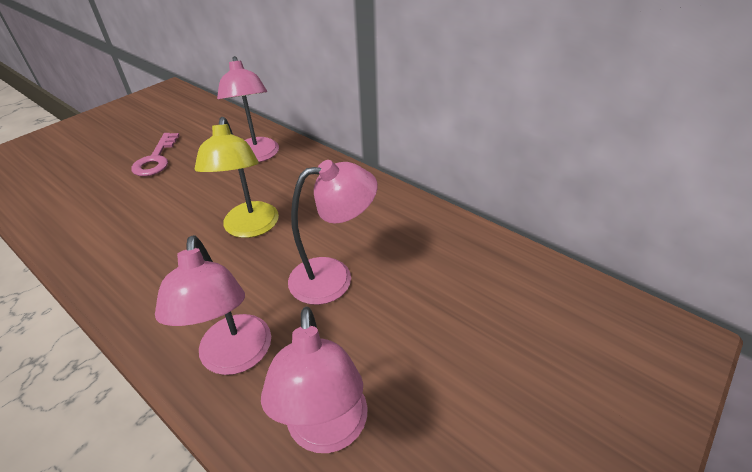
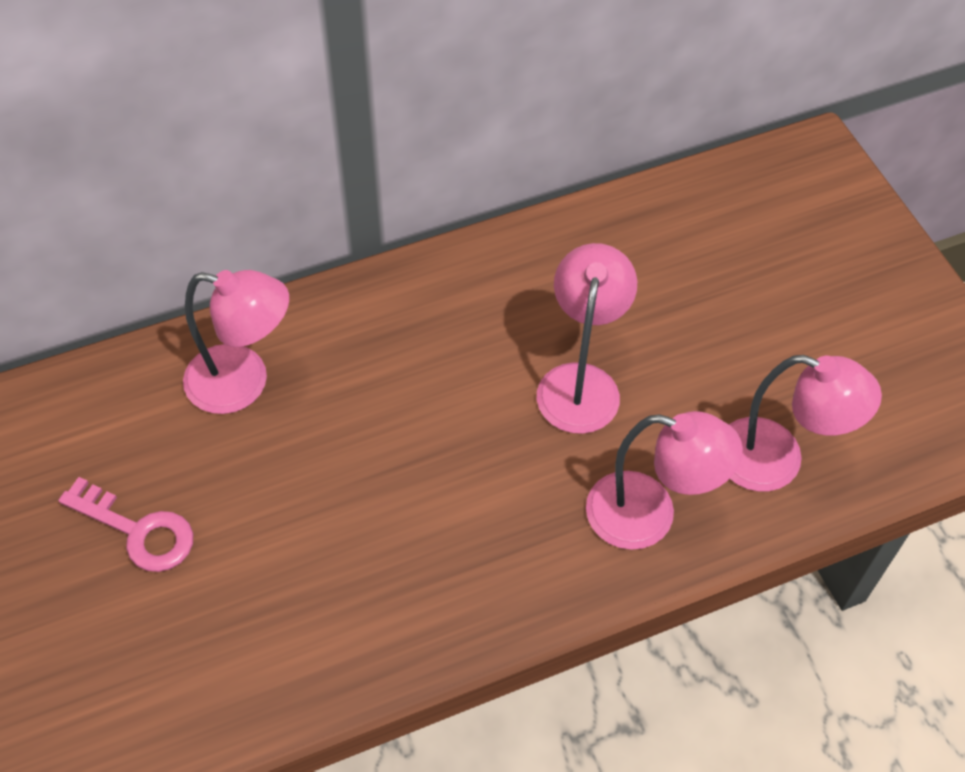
camera: 65 degrees left, 15 degrees up
(250, 228) = (428, 442): yellow lamp -> none

